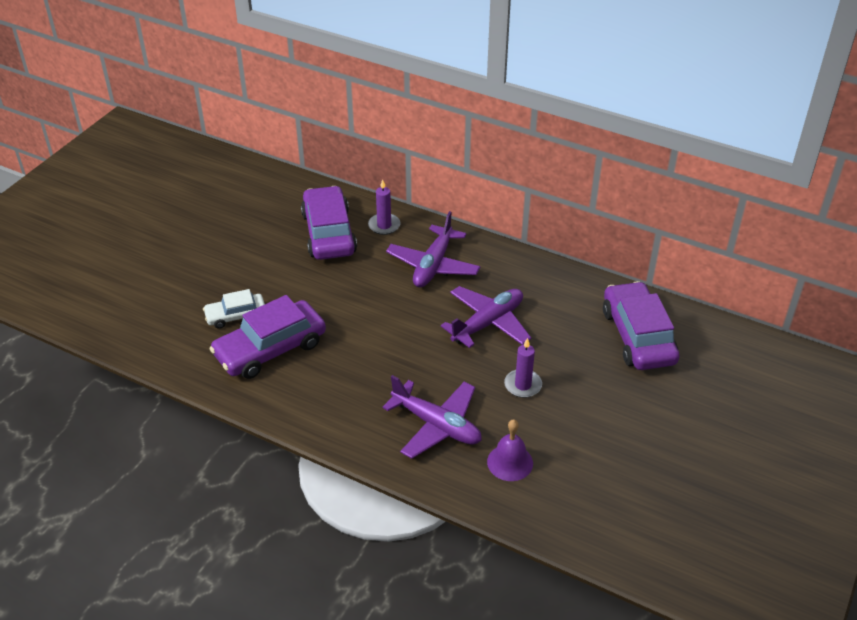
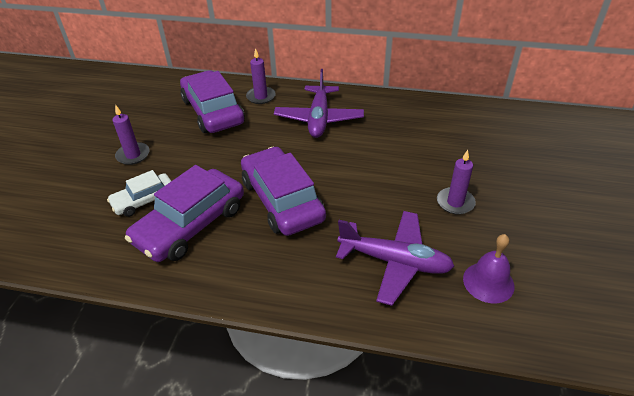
camera: 15 degrees left, 0 degrees up
(237, 266) = (133, 155): none -> purple candle
(488, 323) = (392, 155): purple plane -> none
(638, 336) = (527, 138): purple car -> purple car (282, 200)

